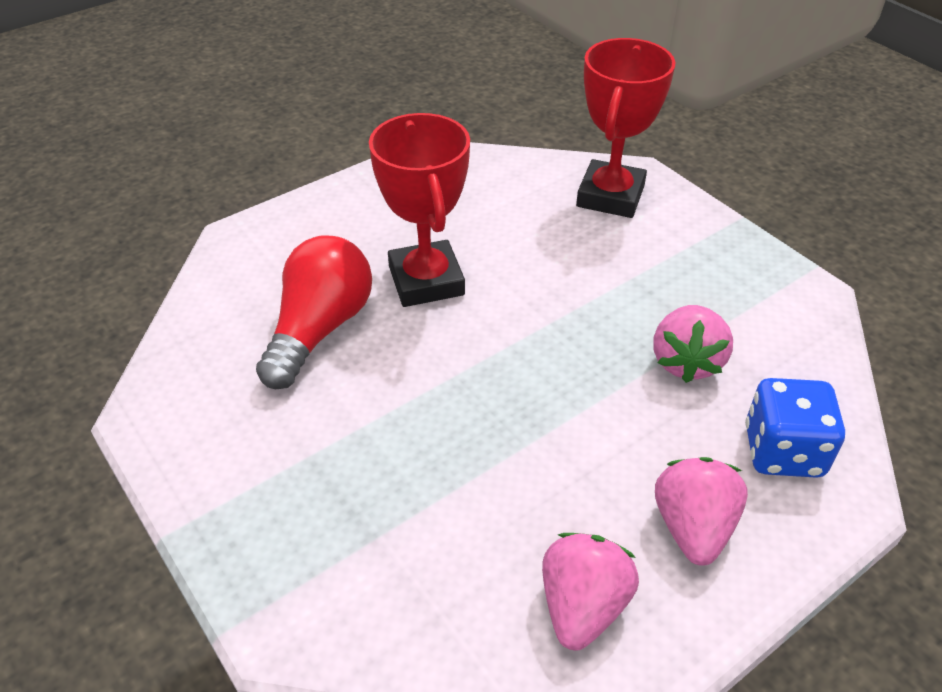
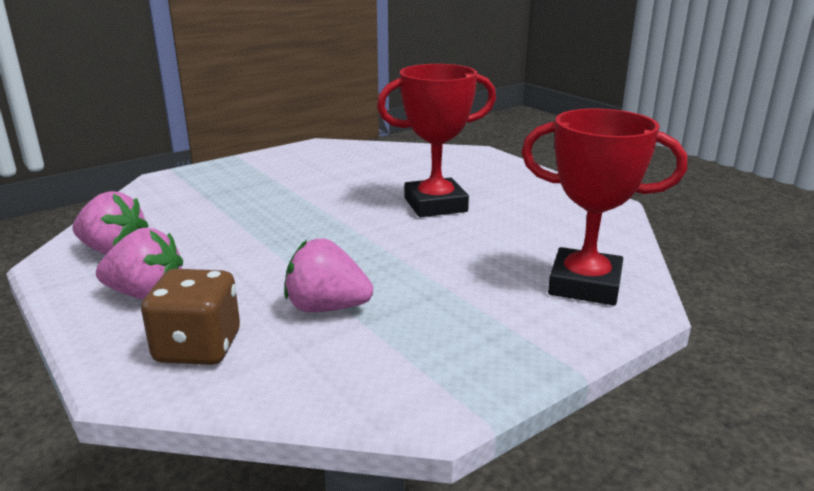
camera: 90 degrees right, 20 degrees down
(319, 329) = (383, 176): red light bulb -> none
(783, 451) = (198, 348): blue dice -> brown dice

